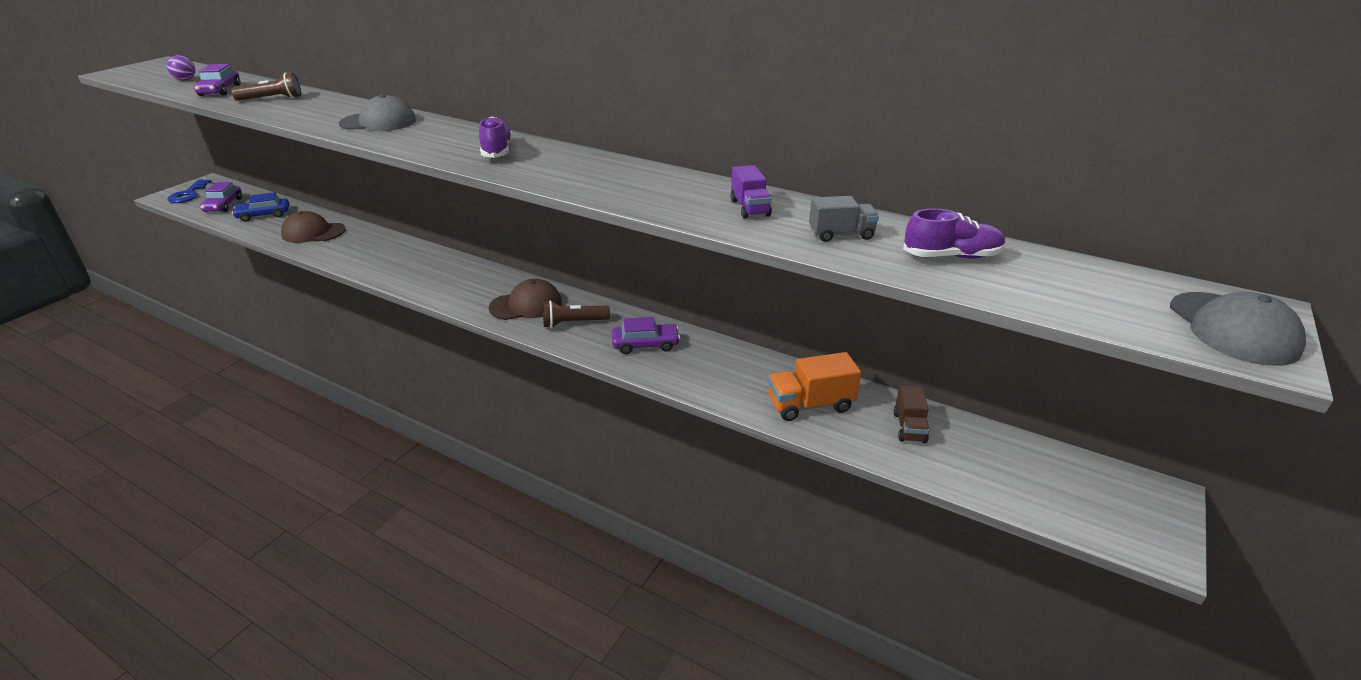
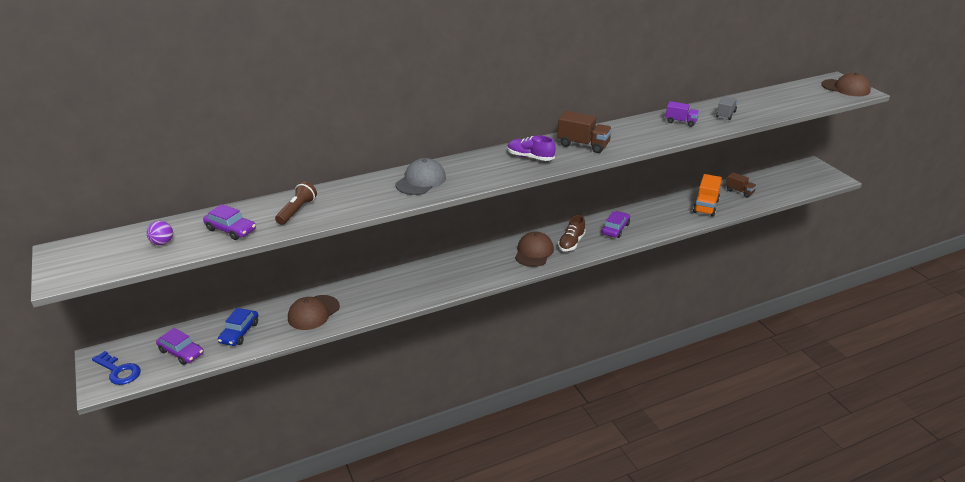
camera: 55 degrees left, 0 degrees up
(572, 168) = (583, 145): none -> brown truck
(573, 323) = (571, 243): brown flashlight -> brown shoe
(951, 256) = (763, 104): purple shoe -> none
(1233, 328) = (845, 88): grey cap -> brown cap

